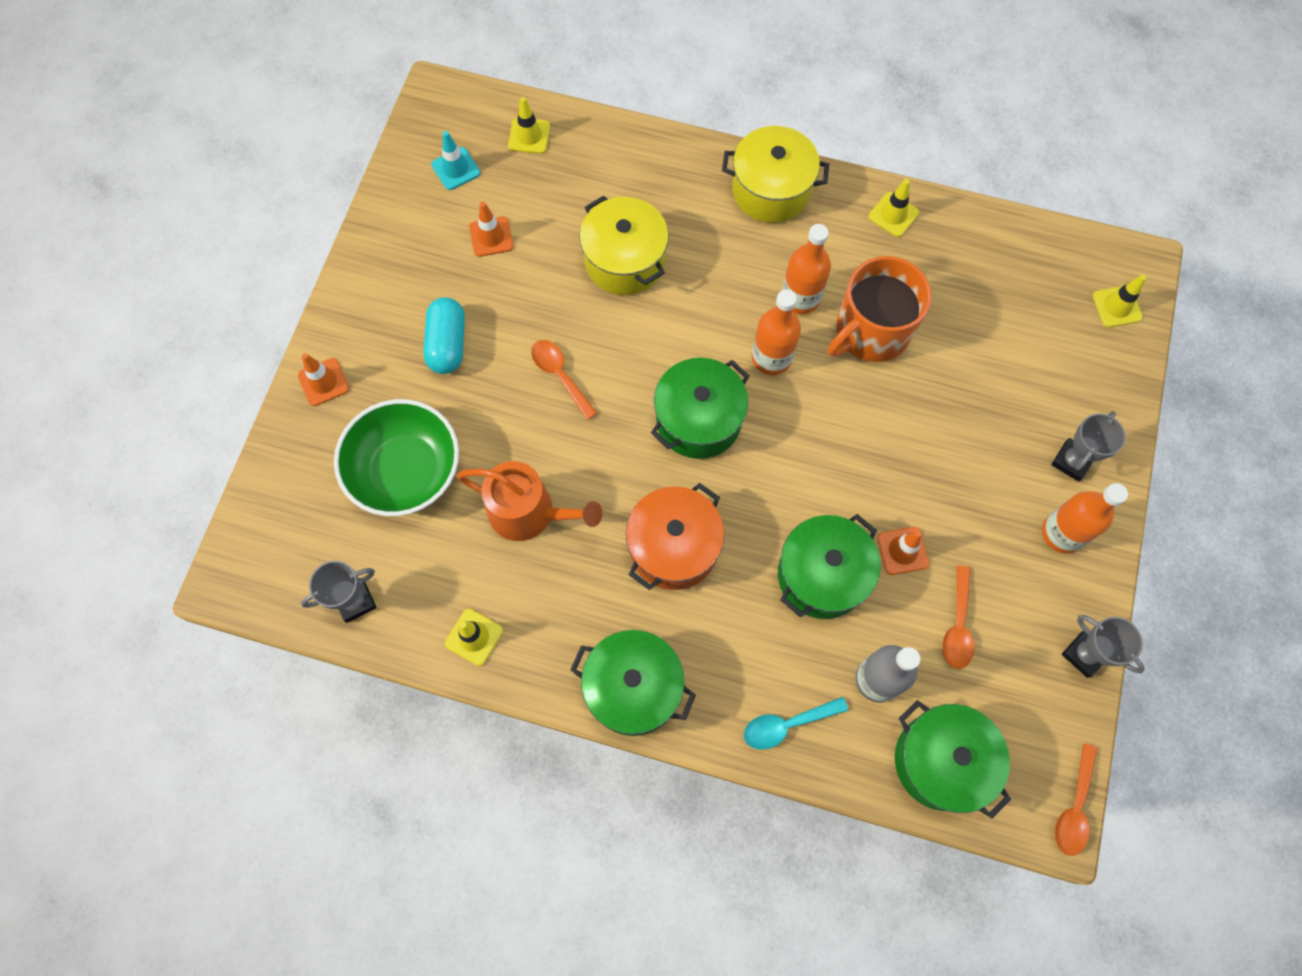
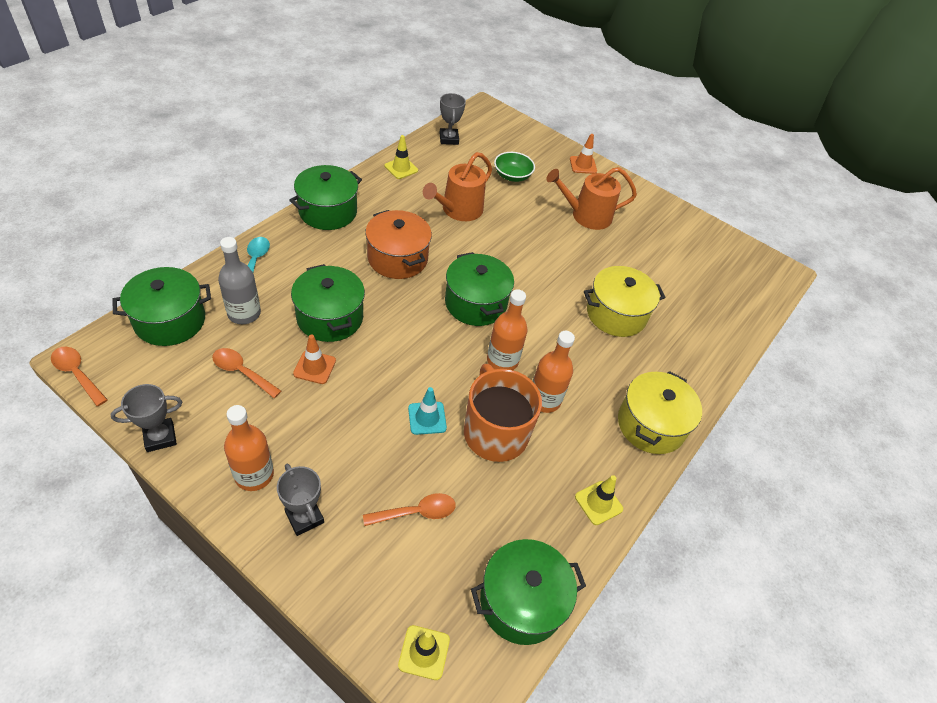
camera: 105 degrees right, 20 degrees down
(406, 471) = (512, 176): green bowl -> green bowl, size x0.57
(447, 344) = (586, 215): turquoise capsule -> orange watering can
(456, 169) = (718, 260): turquoise traffic cone -> turquoise traffic cone (427, 418)
(491, 237) = (658, 258): orange traffic cone -> none
(529, 136) = (738, 304): yellow traffic cone -> none
(560, 375) = (541, 253): orange spoon -> orange spoon (416, 512)
(1028, 249) = (521, 601): none -> green pot

